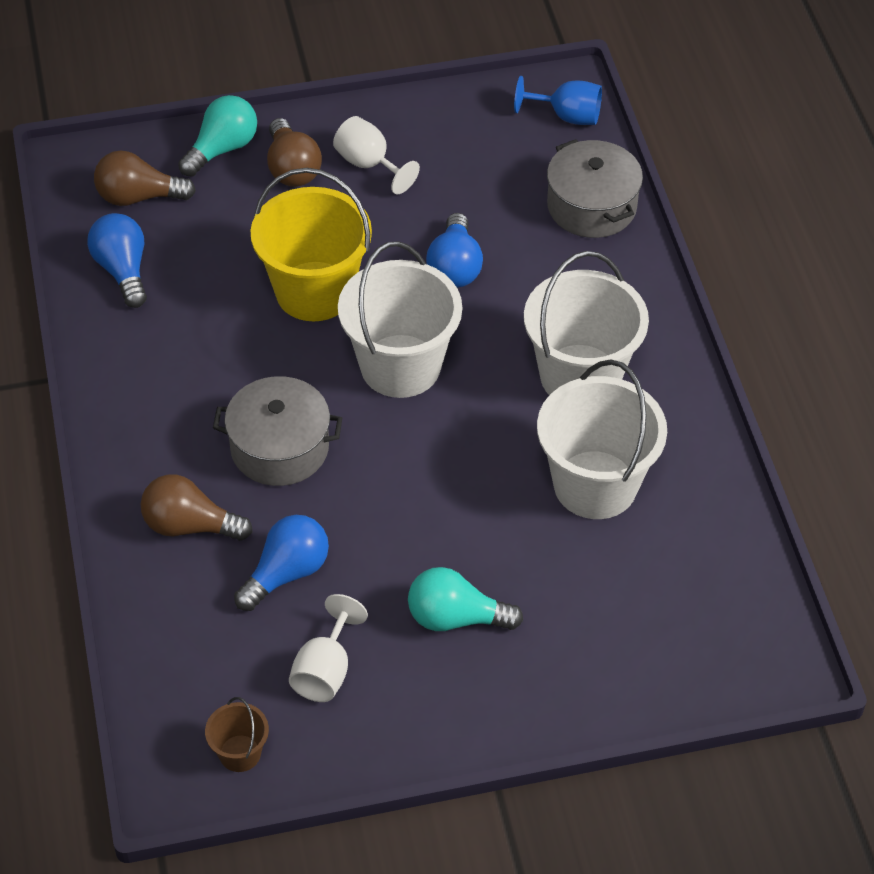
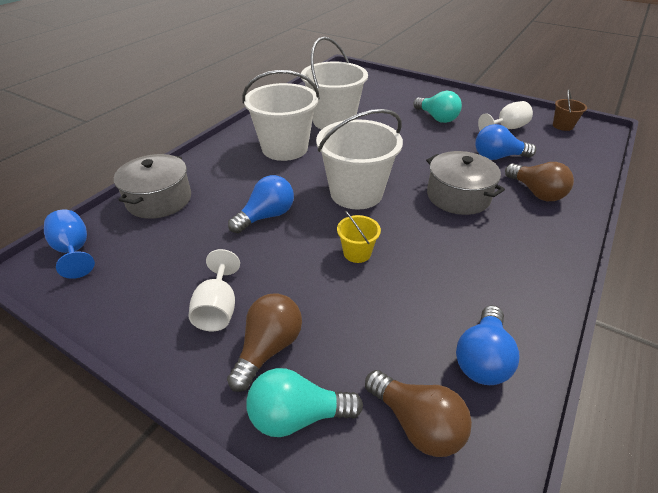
camera: 135 degrees left, 10 degrees down
(314, 291) = (357, 253): yellow bucket -> yellow bucket, size x0.45

